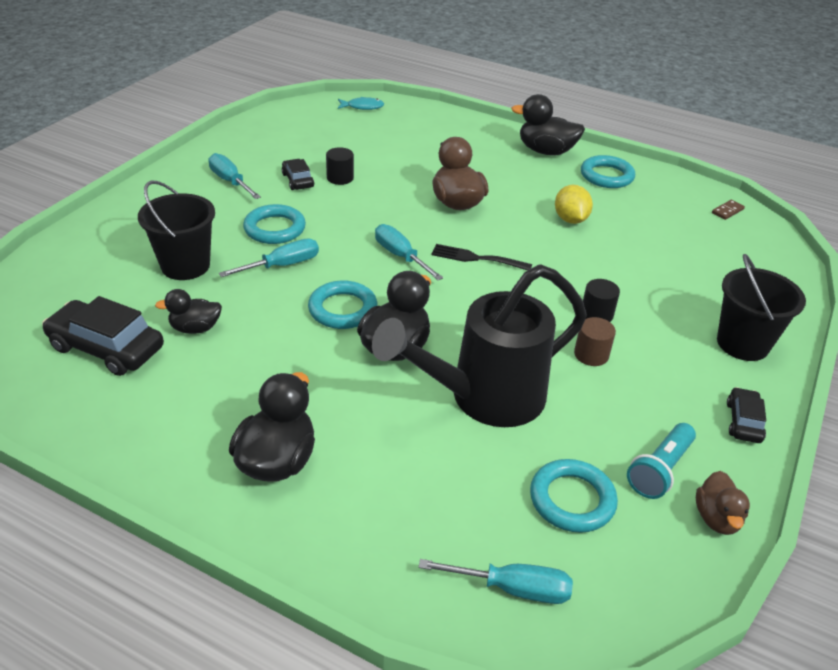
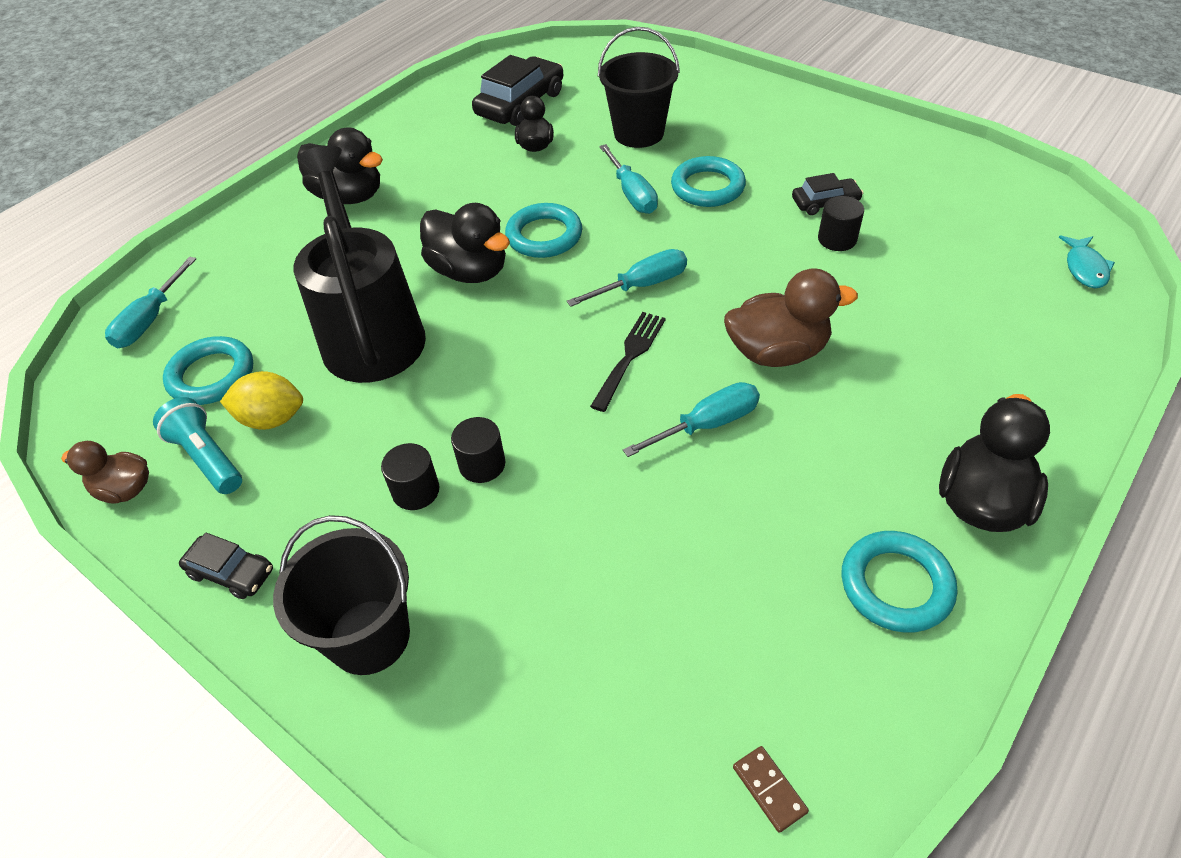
camera: 105 degrees right, 10 degrees up
(230, 181) = (815, 152): turquoise screwdriver -> turquoise screwdriver (706, 425)
(570, 219) = (731, 487): yellow lemon -> yellow lemon (272, 419)
(591, 354) = (406, 439): brown cylinder -> none
(632, 342) = (416, 491): none -> black cylinder

